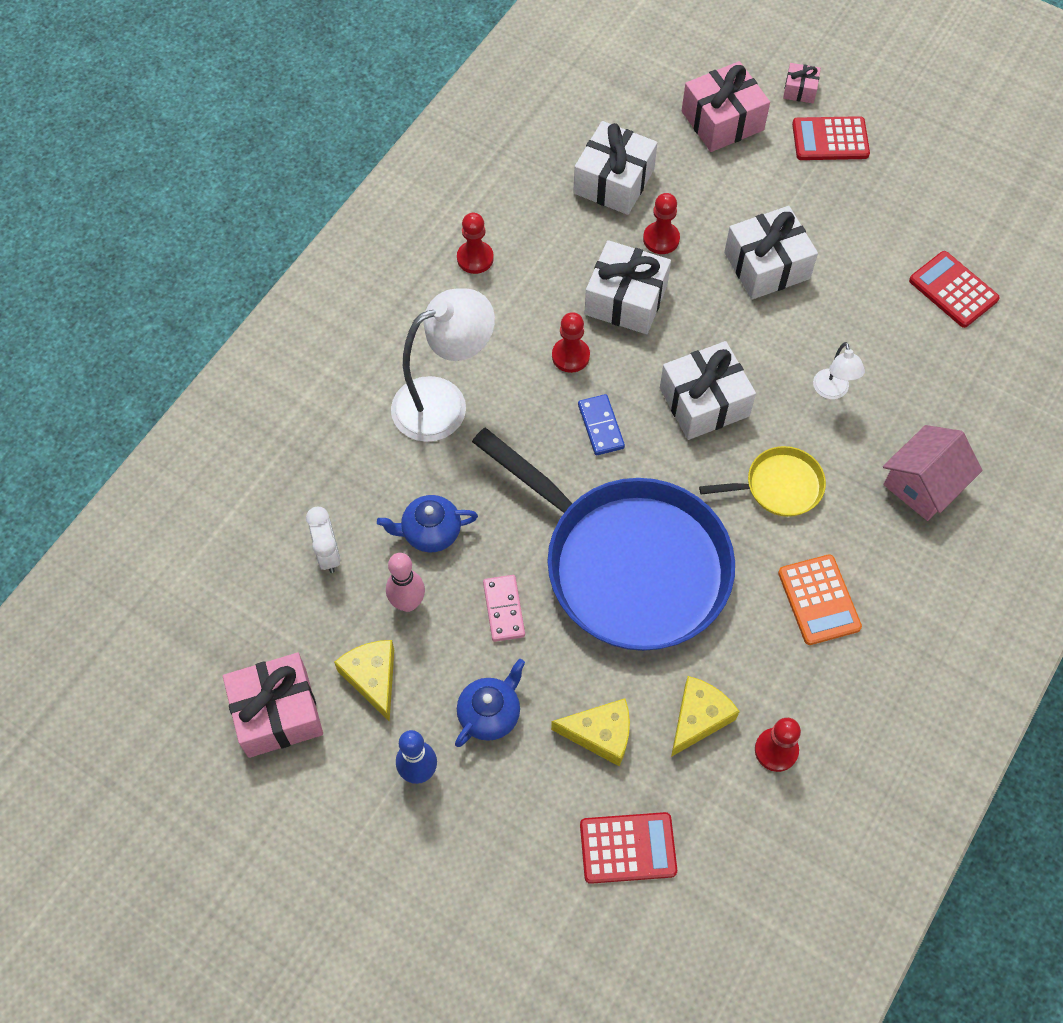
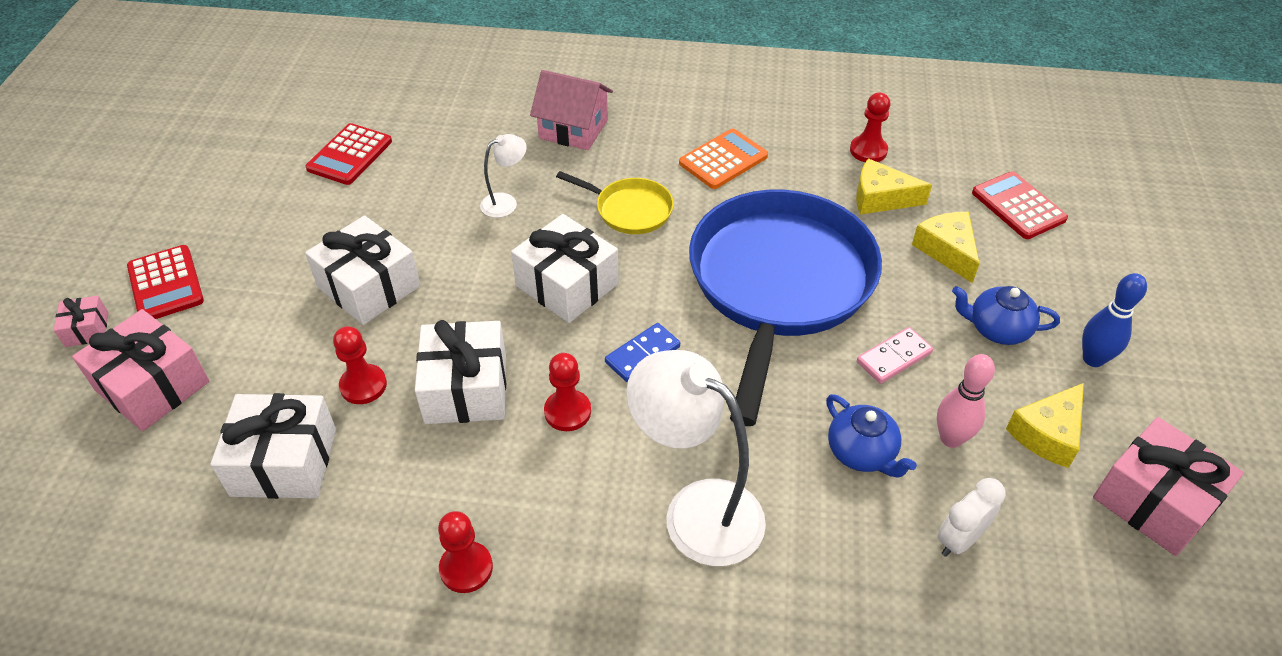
camera: 115 degrees left, 15 degrees down
(779, 486) = (630, 210): yellow pan -> yellow pan turned 150 degrees clockwise

